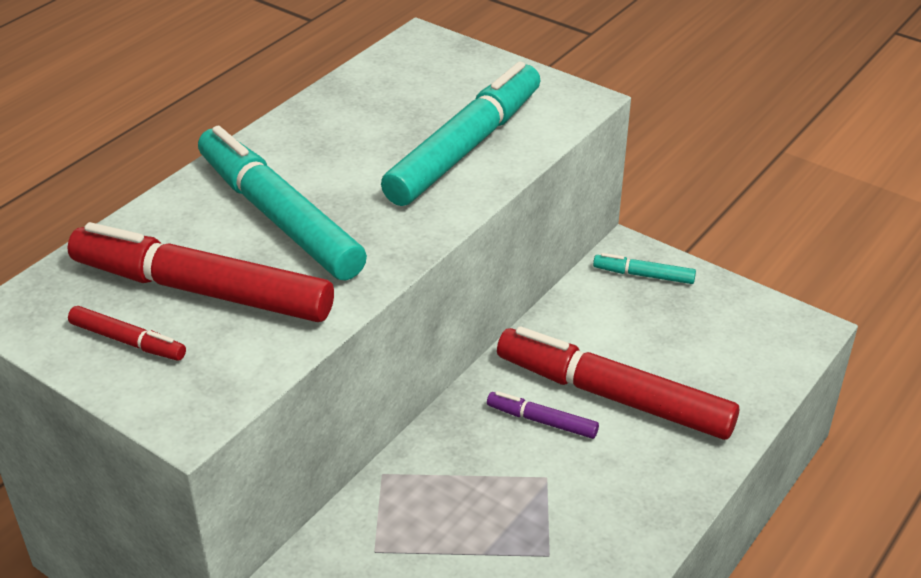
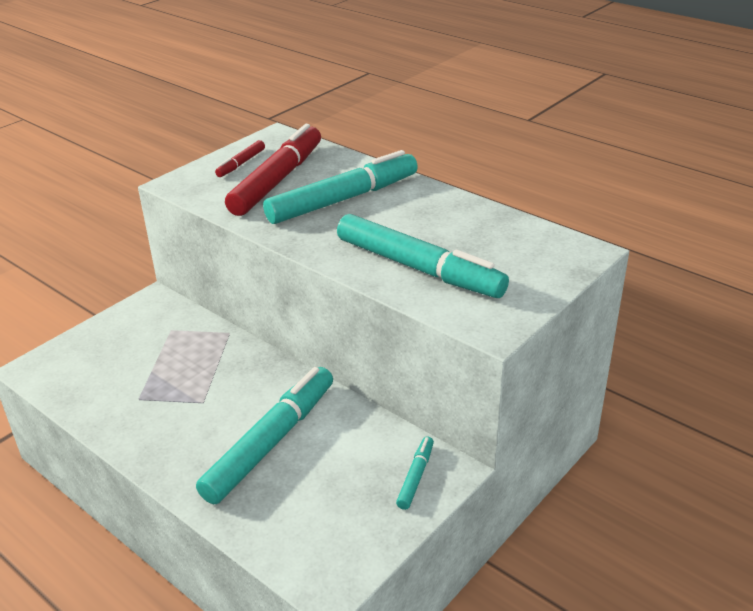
camera: 95 degrees right, 5 degrees down
(542, 421) = (255, 403): purple marker -> none
(613, 396) = (271, 442): red marker -> turquoise marker

